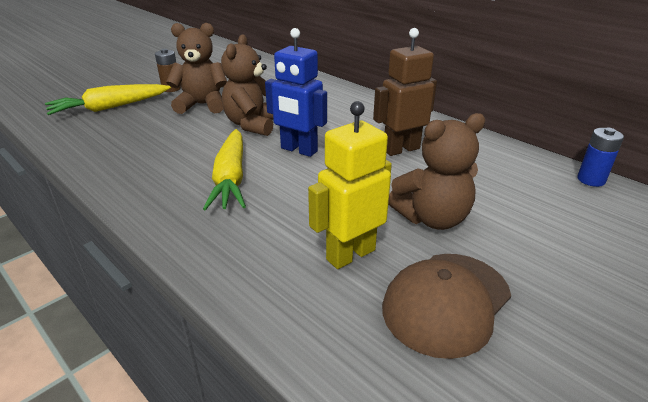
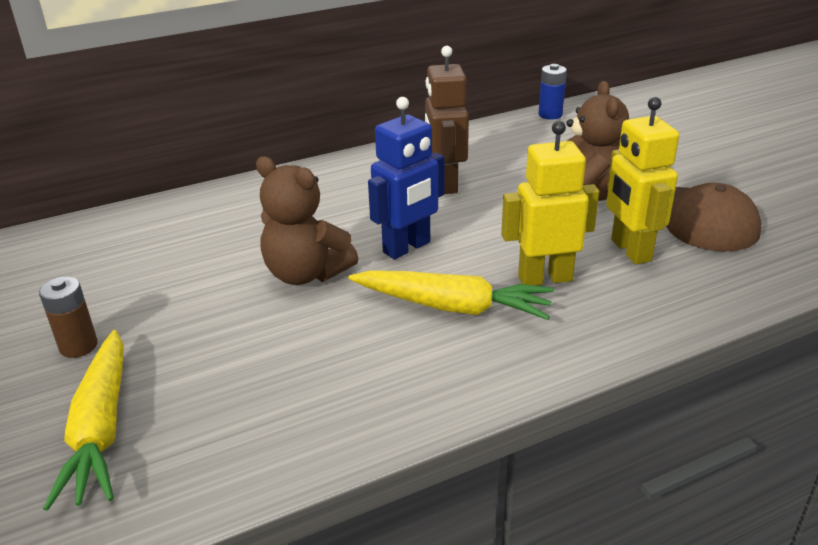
camera: 70 degrees left, 0 degrees up
(202, 105) = (191, 315): brown teddy bear -> none
(282, 212) = (544, 278): none -> yellow robot

